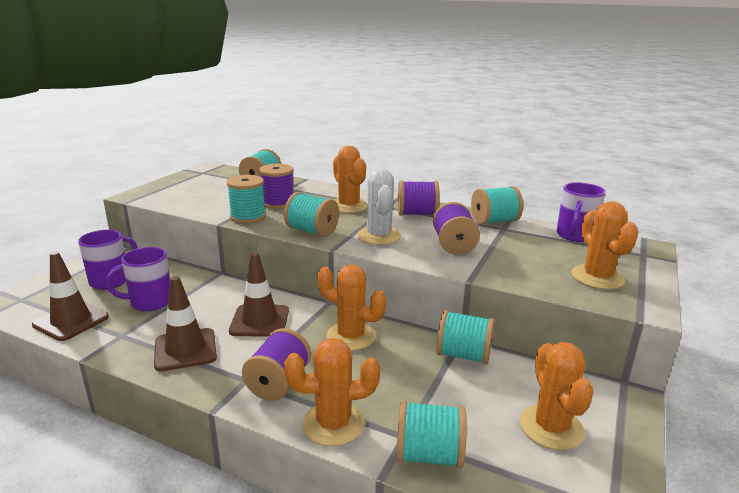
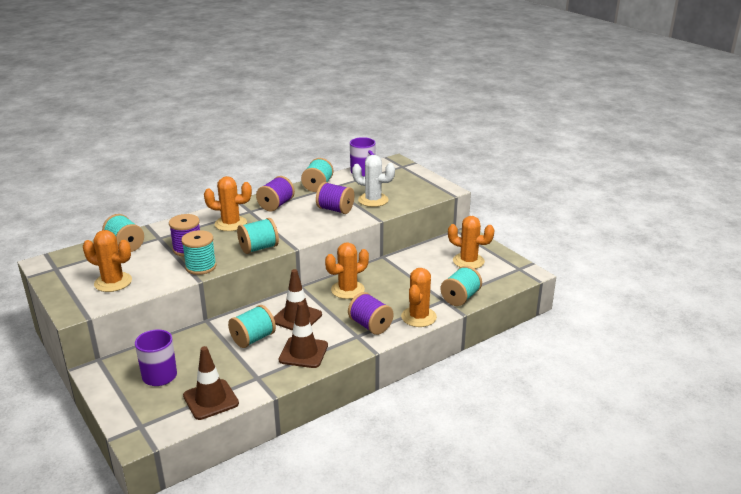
camera: 60 degrees left, 5 degrees up
(149, 302) = (220, 359): purple mug -> none
(379, 236) = (295, 228): white cactus -> white cactus (373, 200)
(463, 355) = (399, 262): turquoise spool -> turquoise spool (253, 339)
(597, 277) = (412, 188): orange cactus -> orange cactus (113, 282)

